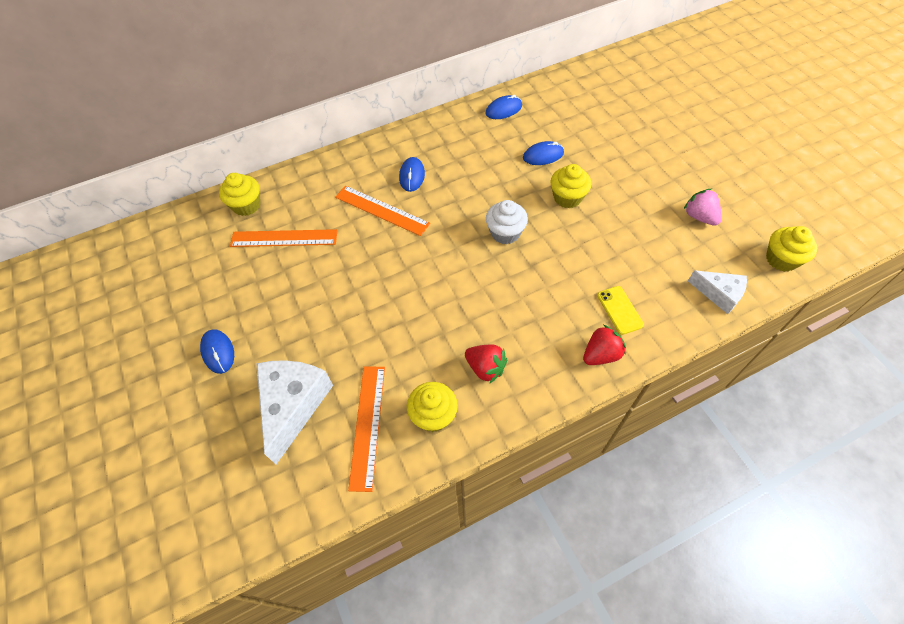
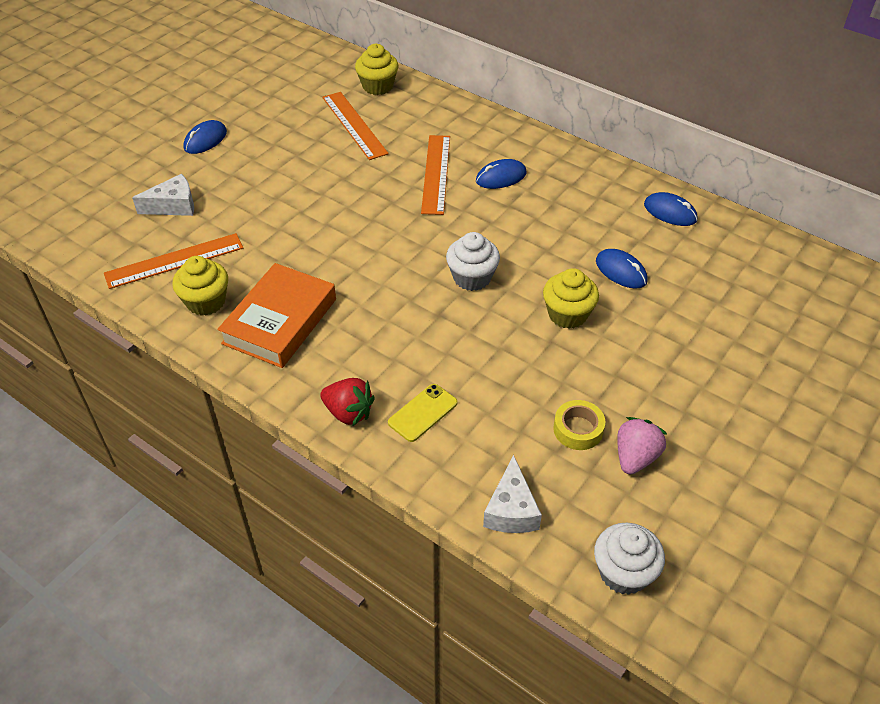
camera: 60 degrees right, 10 degrees down
(293, 405) = (173, 206): white cheese -> white cheese, size x0.59
(485, 368) = (280, 321): red strawberry -> orange book
(667, 234) = (578, 429): none -> yellow tape
(781, 259) = (623, 572): yellow cupcake -> white cupcake

